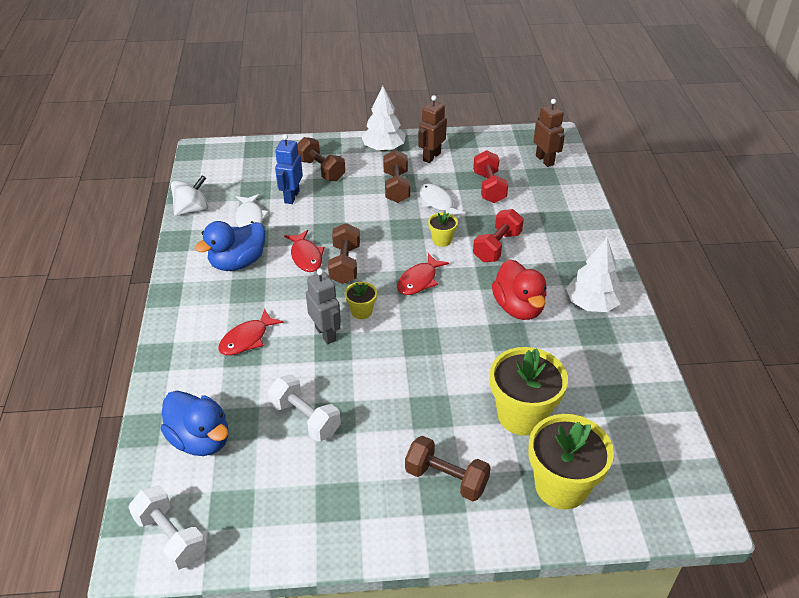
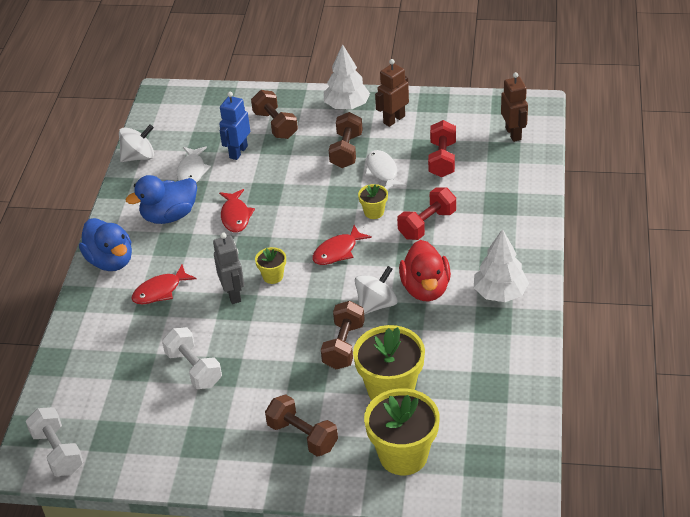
camera: 15 degrees right, 0 degrees up
(200, 440) = (99, 376): blue duck -> blue duck (110, 261)
(345, 264) = (271, 228): brown dumbbell -> brown dumbbell (344, 346)
(475, 328) = (376, 304): none -> white spinning top

